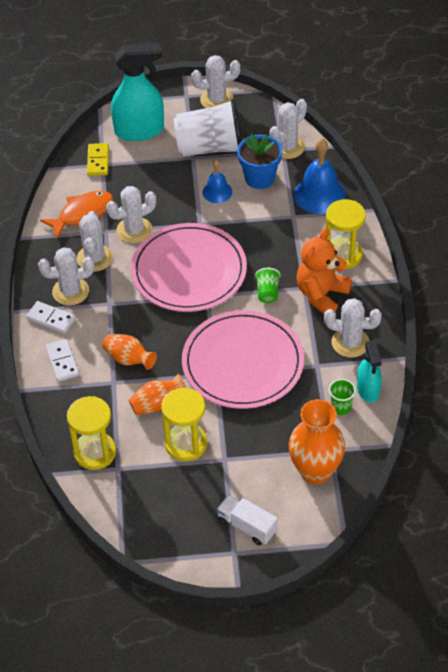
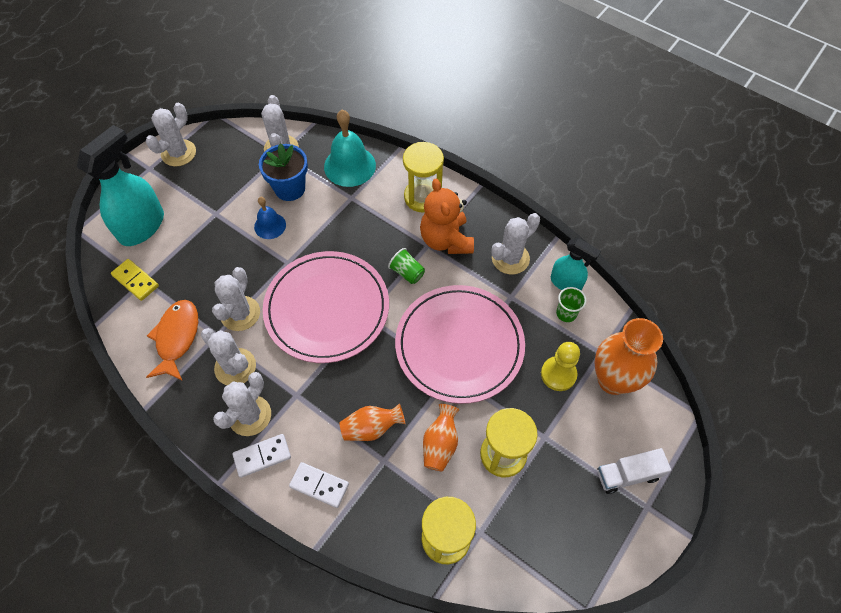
camera: 50 degrees left, 10 degrees up
(210, 147) = (220, 195): white cup -> none
(283, 435) = (558, 374): none -> yellow pawn
(319, 194) = (350, 166): blue bell -> turquoise bell

